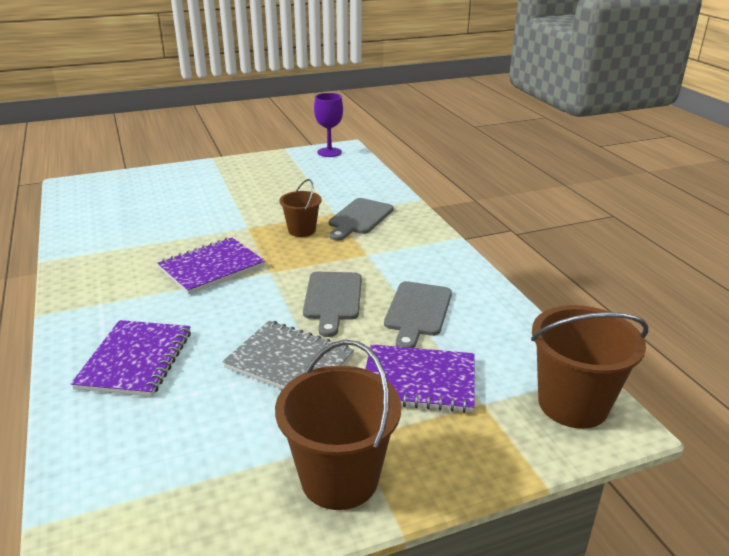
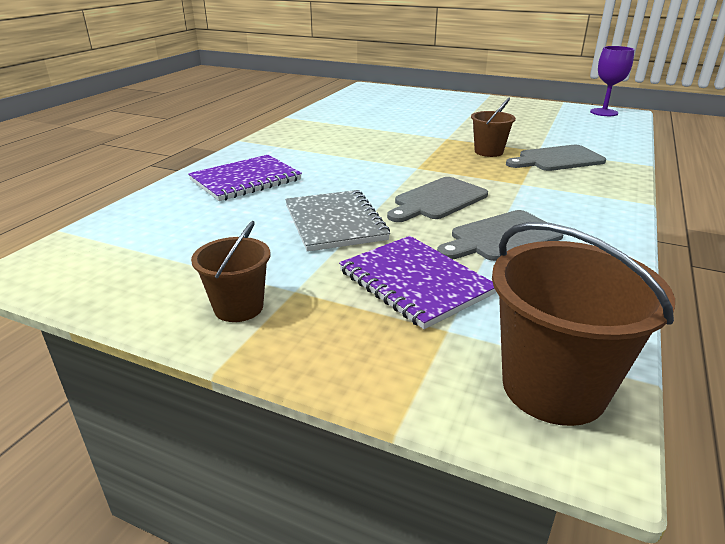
camera: 45 degrees right, 0 degrees up
(212, 267) = (379, 151): purple notebook -> none
(339, 478) = (238, 307): brown bucket -> brown bucket, size x0.59

